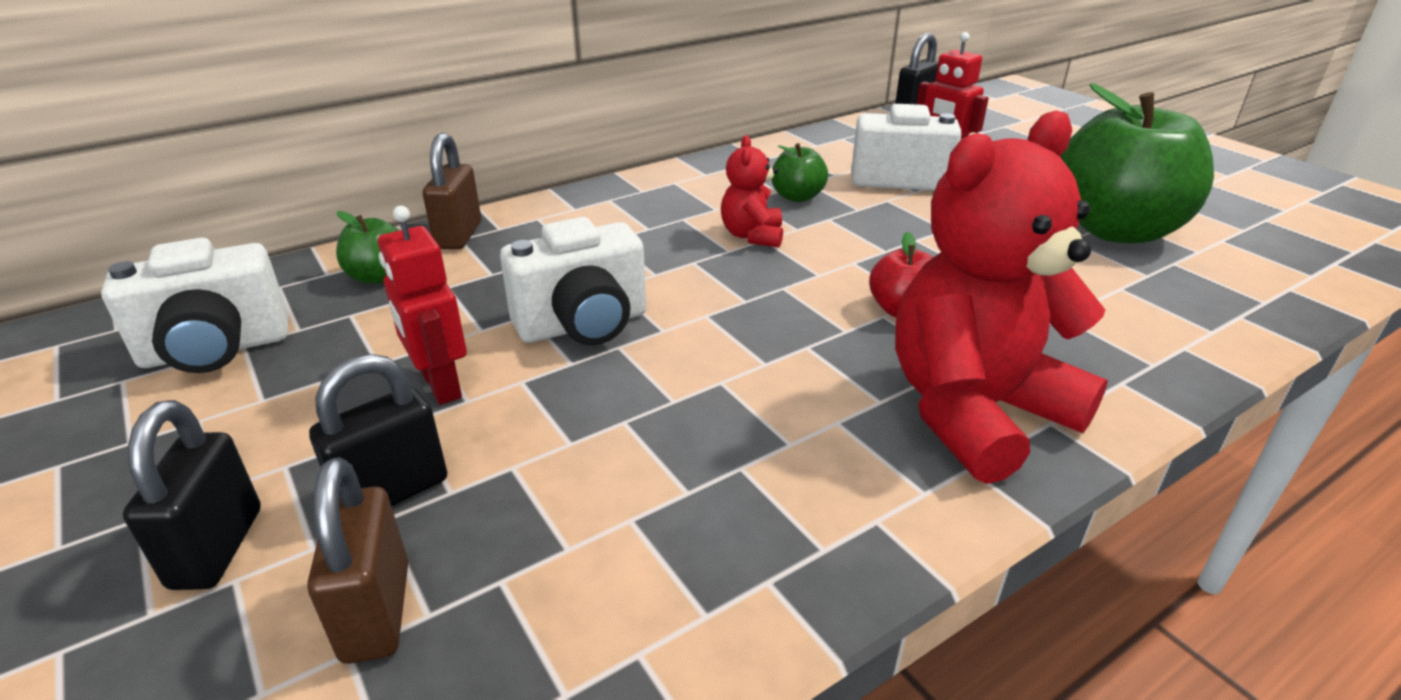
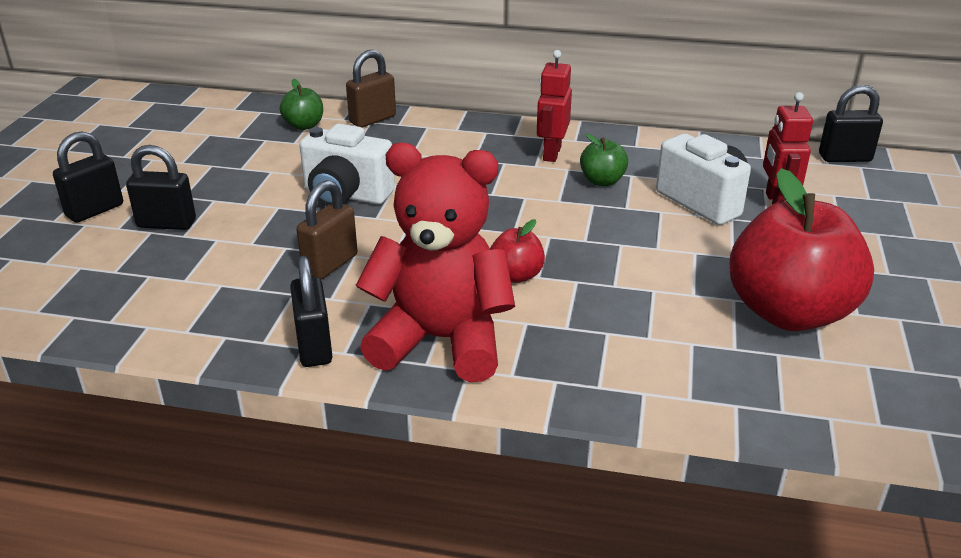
camera: 45 degrees right, 0 degrees up
(216, 350) = (197, 131): white camera -> none
(376, 612) = (103, 260): brown padlock -> brown padlock (330, 264)
(440, 385) = (246, 191): red robot -> red robot (551, 153)
(752, 236) = (522, 192): red teddy bear -> none
(887, 510) = (314, 347): none -> black padlock
(1115, 230) = (789, 312): green apple -> red apple

